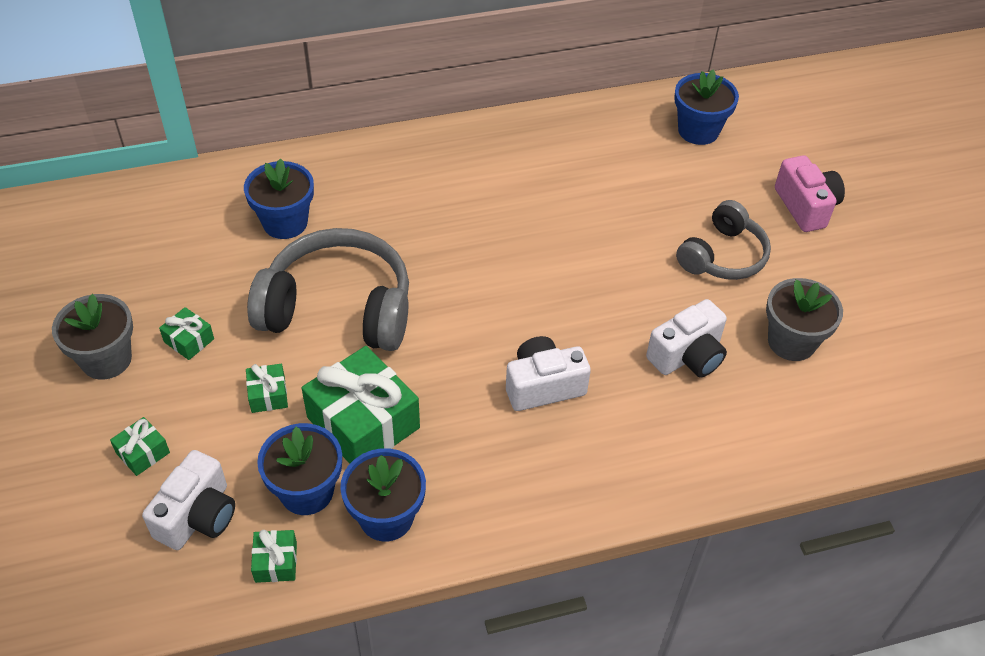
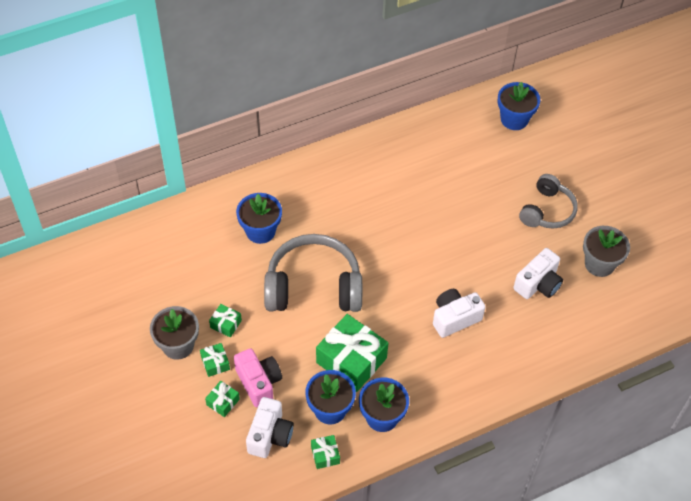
camera: 10 degrees left, 5 degrees up
(268, 395) = (287, 352): green gift -> green gift (215, 363)
(805, 206) = (593, 166): pink camera -> pink camera (258, 382)

